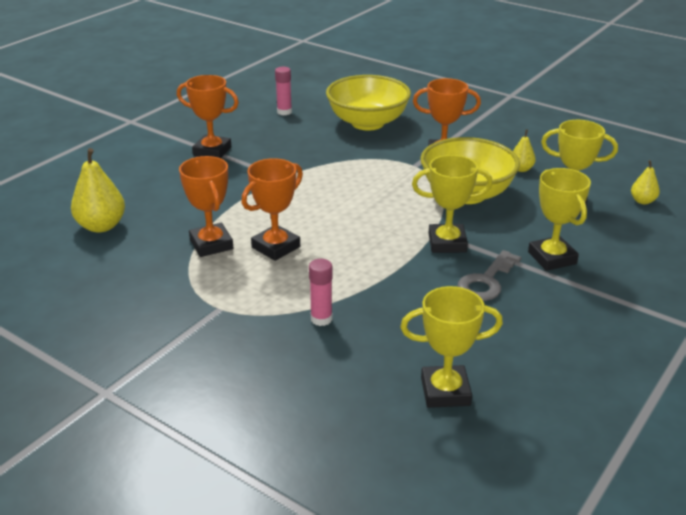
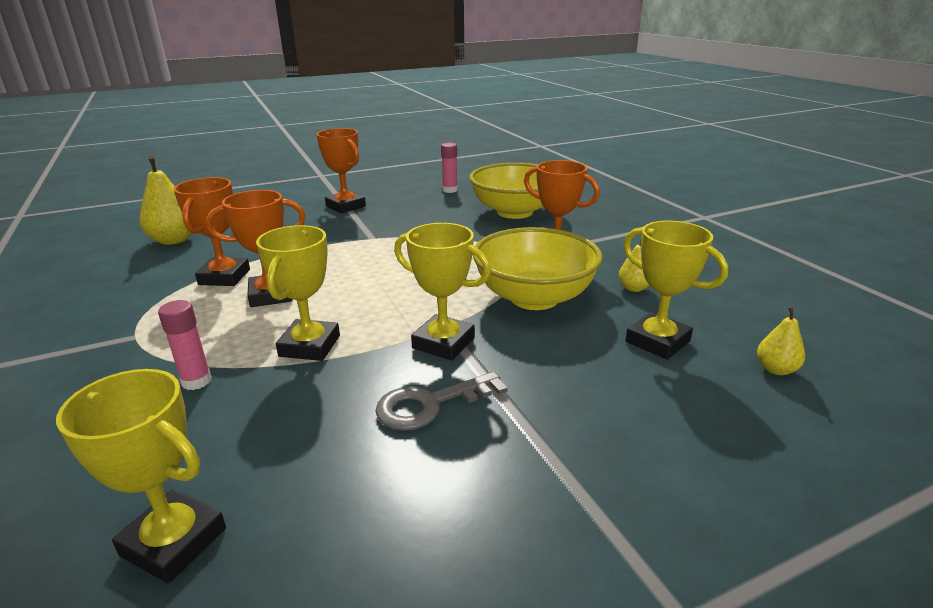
camera: 30 degrees right, 5 degrees down
(552, 258) = (554, 404): yellow trophy -> yellow trophy (309, 346)

